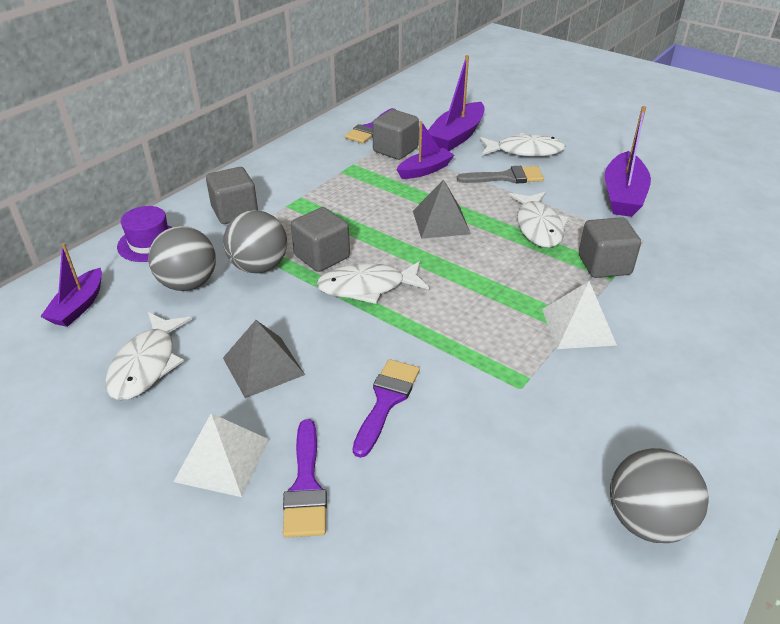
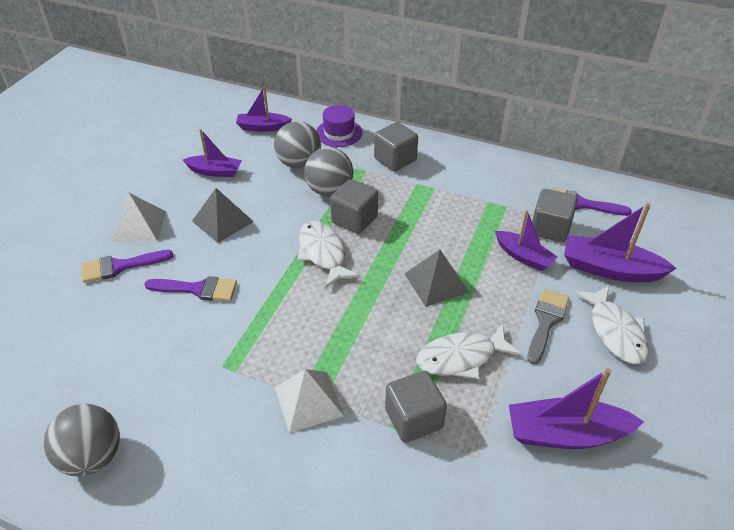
camera: 75 degrees right, 5 degrees up
(146, 365) = (215, 171): white fish -> purple boat
(506, 177) = (546, 321): grey brush -> grey brush turned 135 degrees counterclockwise

